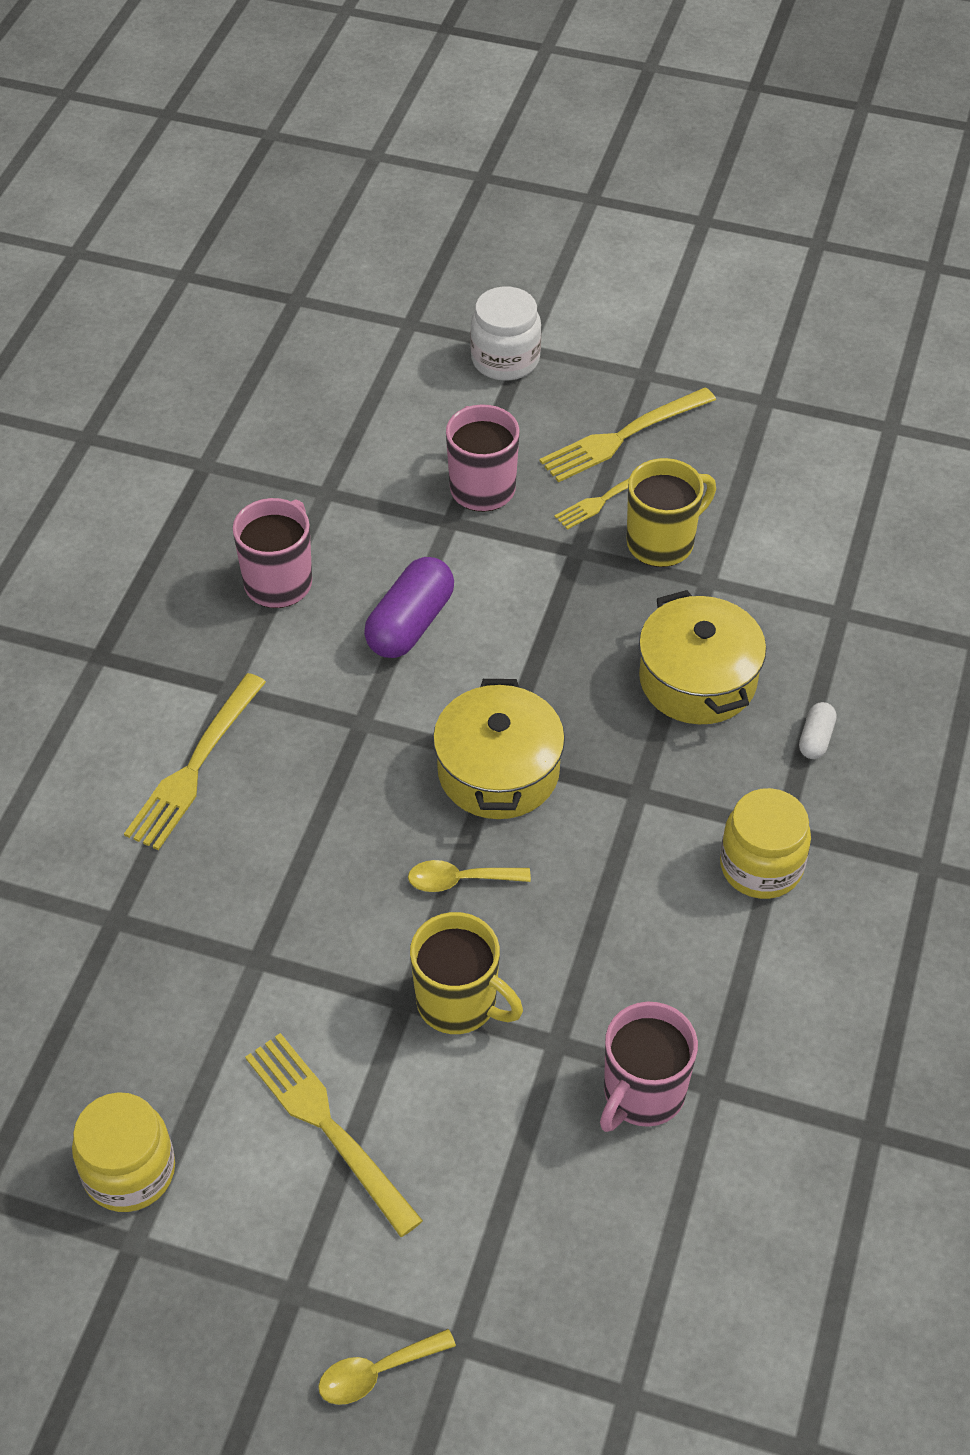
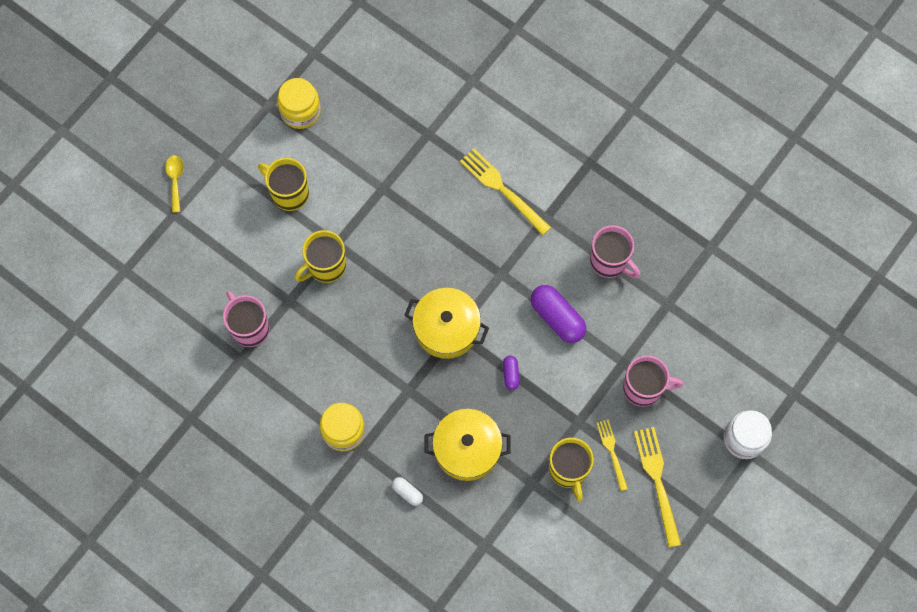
camera: 110 degrees right, 20 degrees up
(326, 1126) = (289, 193): yellow fork -> yellow mug
(460, 880) = (390, 289): yellow spoon -> none
(539, 658) = (510, 374): none -> purple capsule

